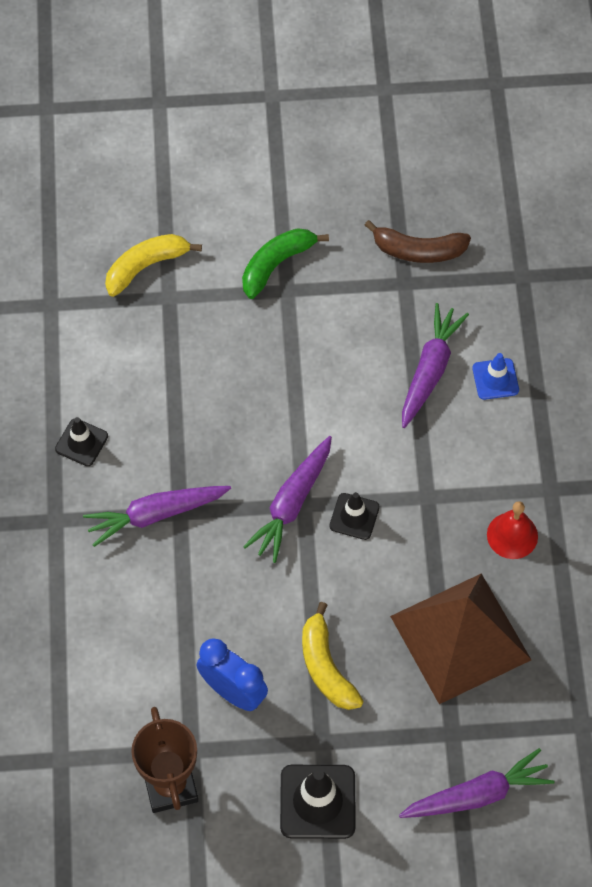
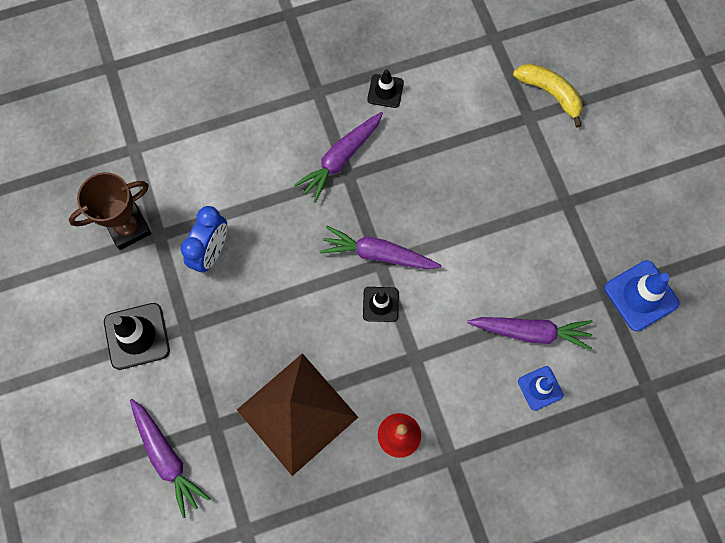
camera: 75 degrees right, 10 degrees up
(156, 515) = (341, 159): purple carrot -> purple carrot turned 105 degrees counterclockwise
(276, 264) = (586, 188): green banana -> none
(326, 667) = (247, 315): yellow banana -> none
(418, 250) = (641, 295): brown banana -> blue traffic cone

